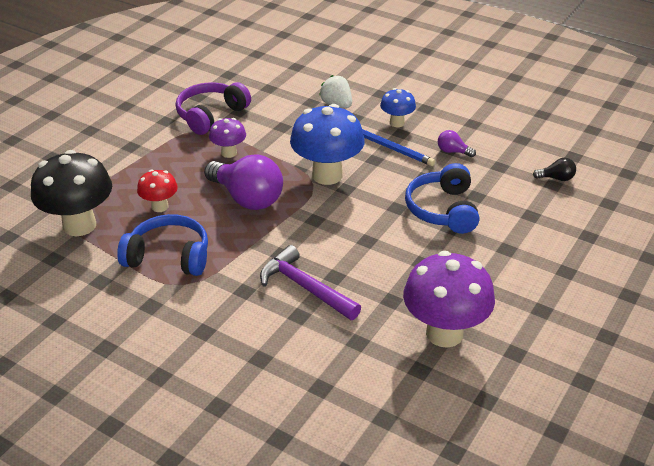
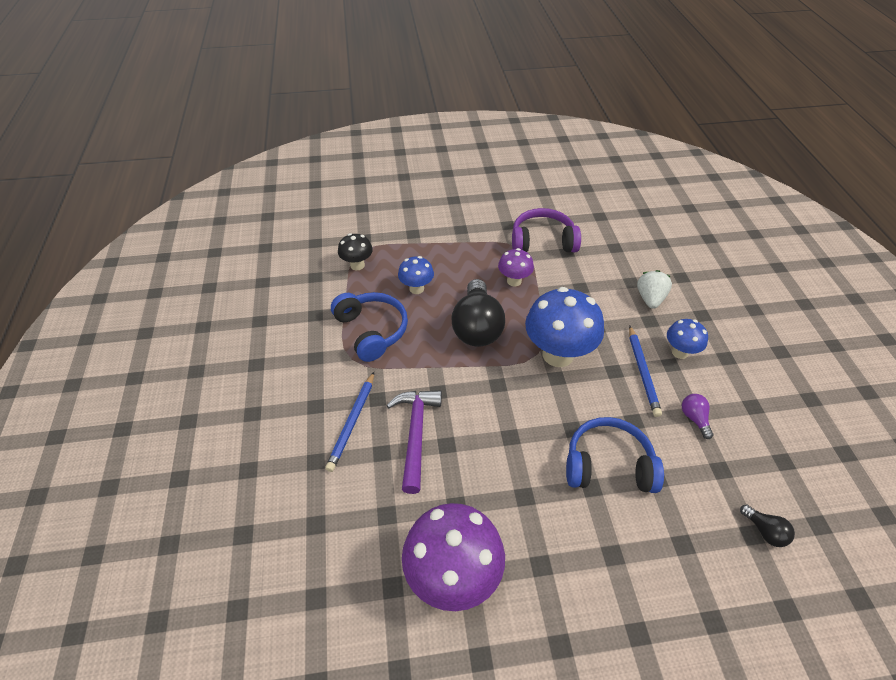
camera: 50 degrees right, 10 degrees up
(79, 225) = (357, 265): black mushroom -> black mushroom, size x0.52
(160, 207) = (416, 288): red mushroom -> blue mushroom
(247, 198) = (477, 327): purple light bulb -> black light bulb
(249, 317) = (352, 422): none -> blue pencil
(443, 210) = (608, 465): blue headphones -> blue headphones turned 45 degrees clockwise

